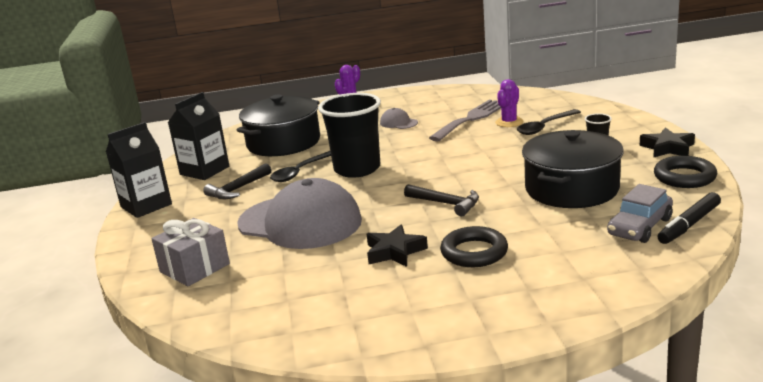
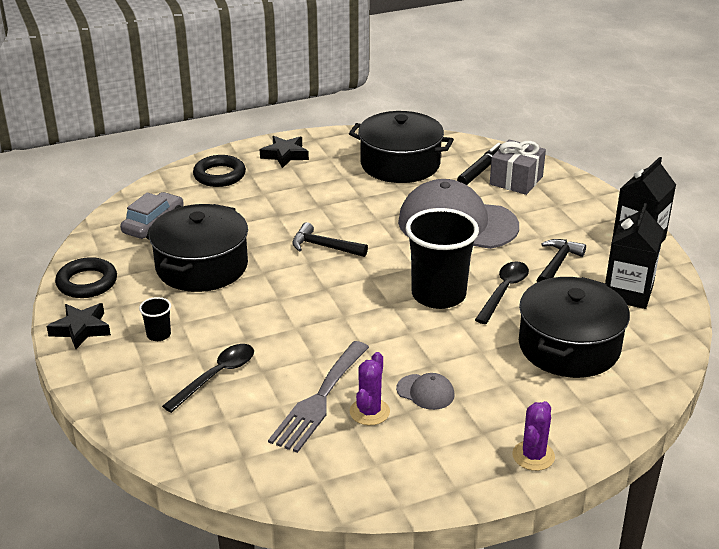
camera: 165 degrees right, 10 degrees up
(318, 295) = (400, 164): none -> black pot
(394, 251) = (356, 198): black star -> black star (285, 155)
(474, 252) = (291, 199): black ring -> black ring (219, 175)
(509, 122) = (264, 389): purple cactus -> purple cactus (369, 412)
(689, 225) = (112, 227): black marker -> black marker (481, 170)

